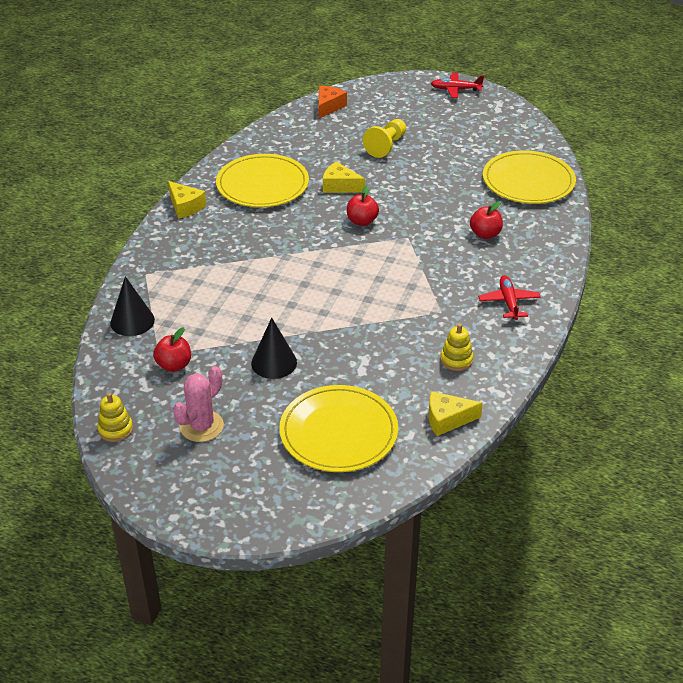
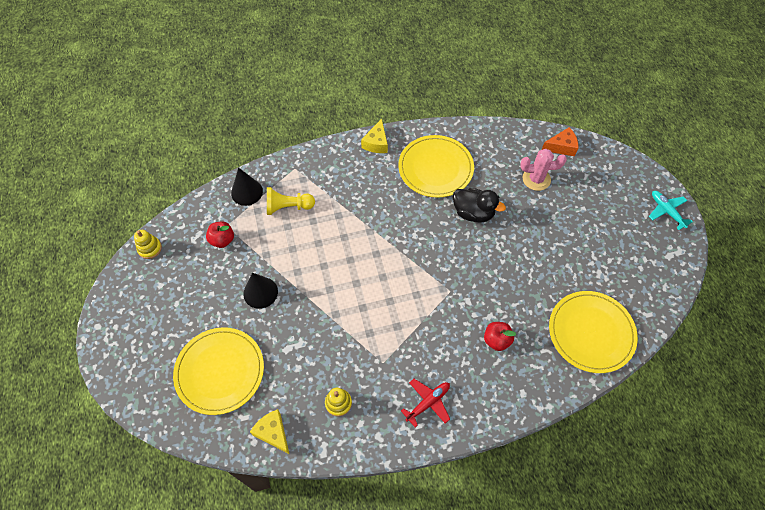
camera: 55 degrees right, 20 degrees up
(201, 426) = (178, 291): pink cactus -> pink cactus (536, 179)
(340, 186) = (473, 213): yellow cheese -> black duck
(362, 221) = (444, 251): red apple -> none
(386, 146) = (547, 211): yellow pawn -> yellow pawn (288, 207)
(455, 89) = (666, 211): red plane -> turquoise plane

